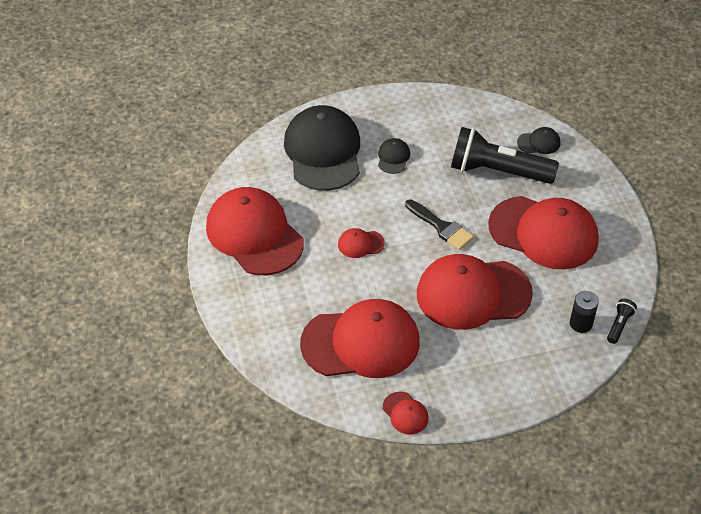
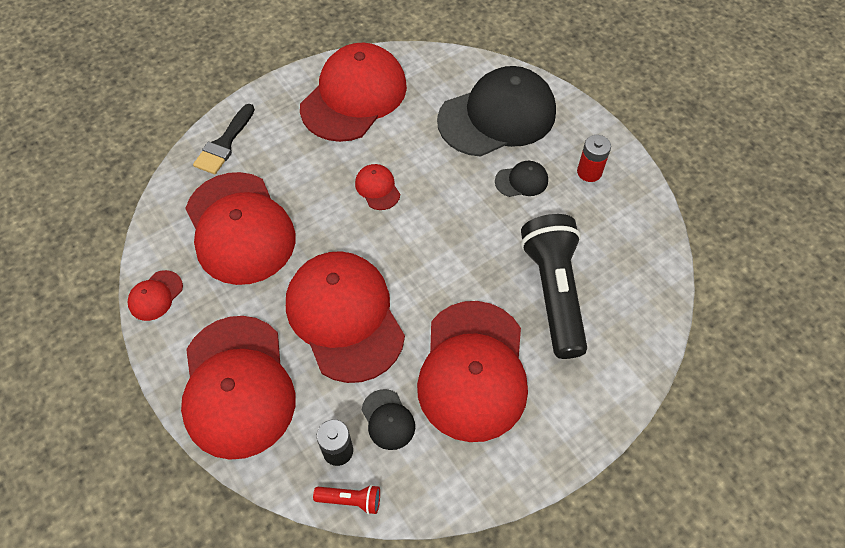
camera: 70 degrees right, 10 degrees up
(402, 118) = (589, 172): none -> red battery
(441, 227) = (435, 257): black brush -> black brush (224, 144)
(509, 373) = (237, 386): none -> red cap
(539, 143) = (629, 326): black cap -> black cap (388, 419)
(619, 325) = (351, 500): black flashlight -> red flashlight

